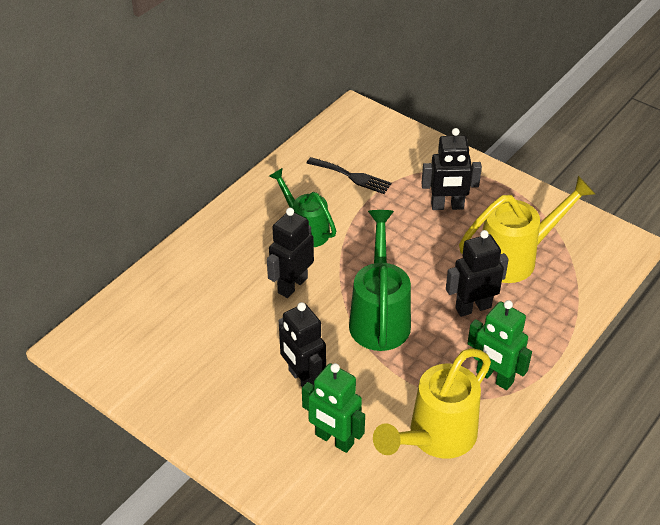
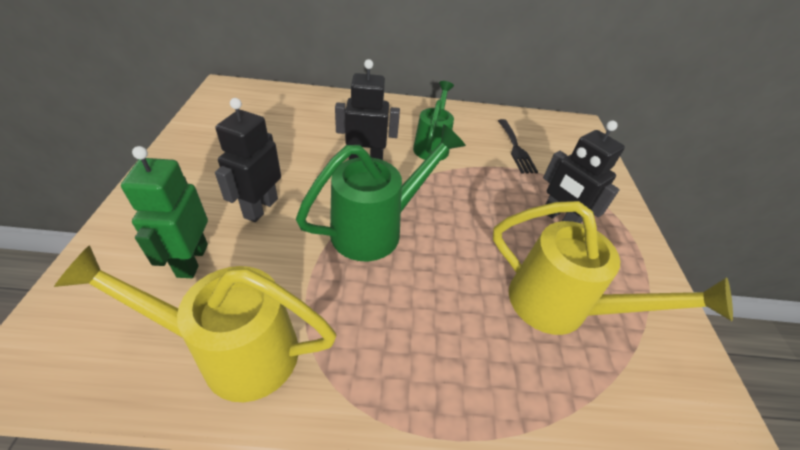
camera: 50 degrees right, 0 degrees up
(473, 307) = (454, 299): black robot -> none
(494, 377) = (367, 372): green robot -> none

